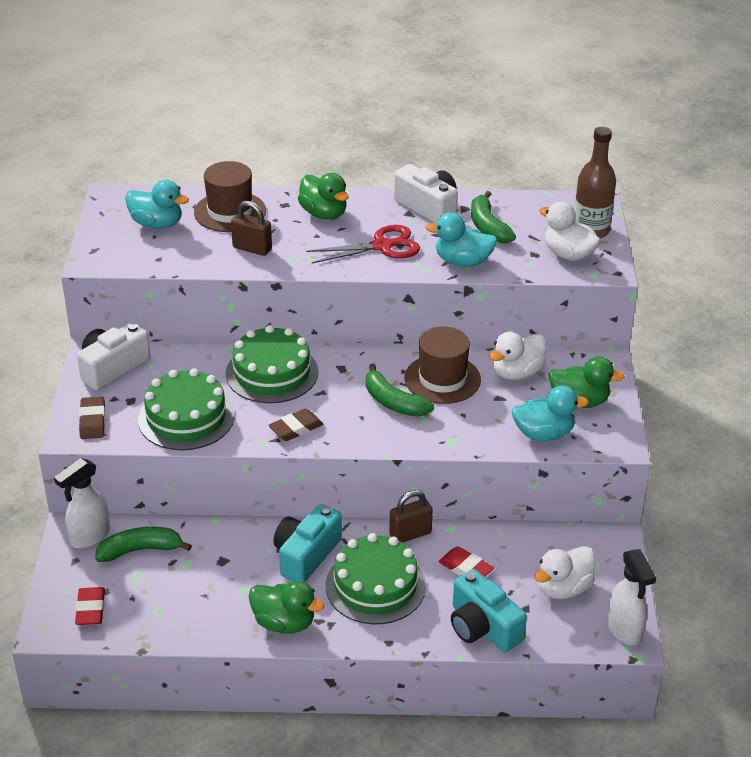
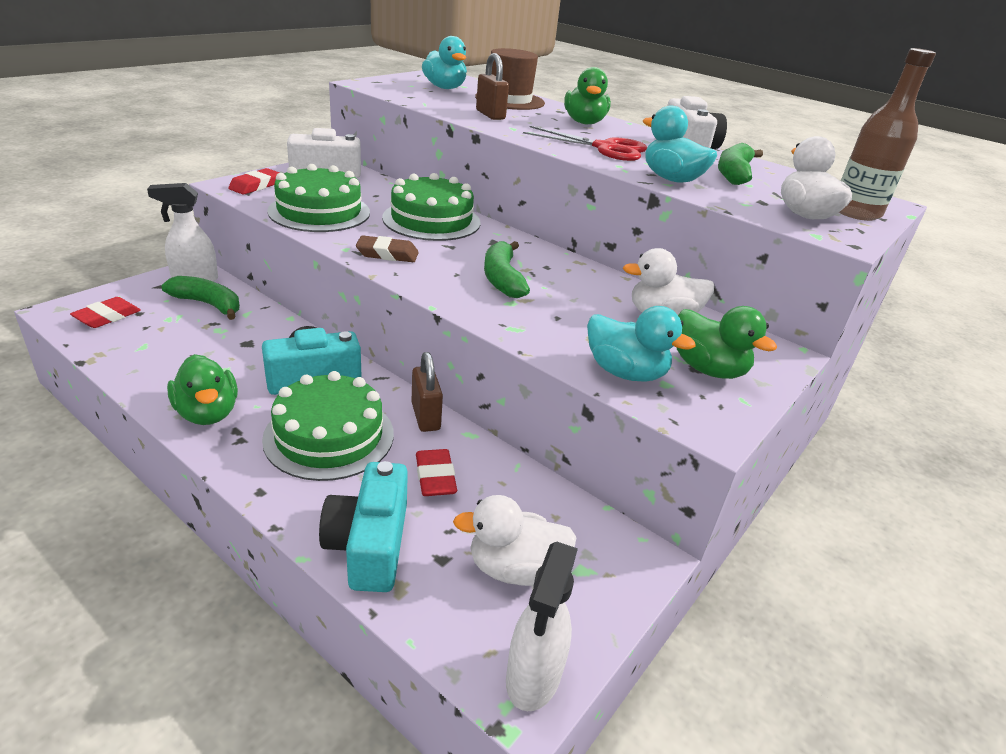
camera: 35 degrees right, 5 degrees down
(92, 421) = (255, 186): brown eraser -> red eraser
(410, 534) = (425, 416): brown padlock -> brown padlock turned 60 degrees clockwise
(442, 379) = (575, 286): brown hat -> none

